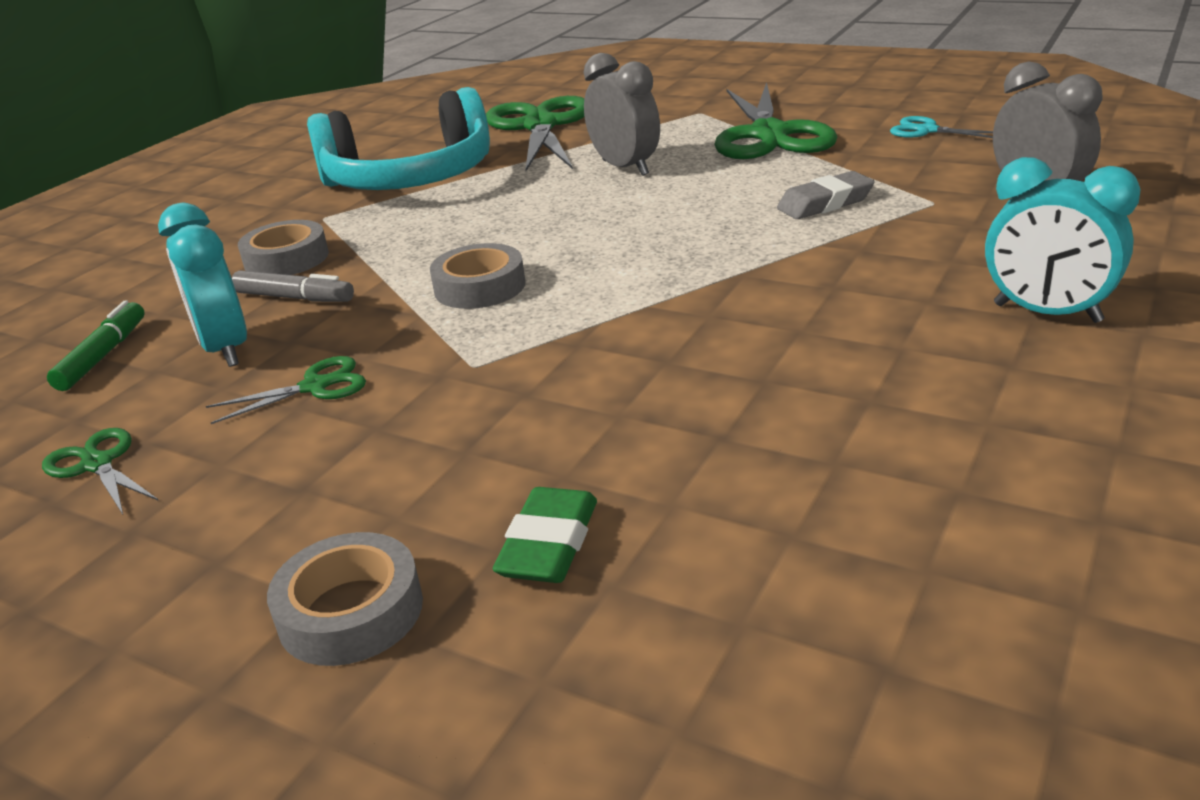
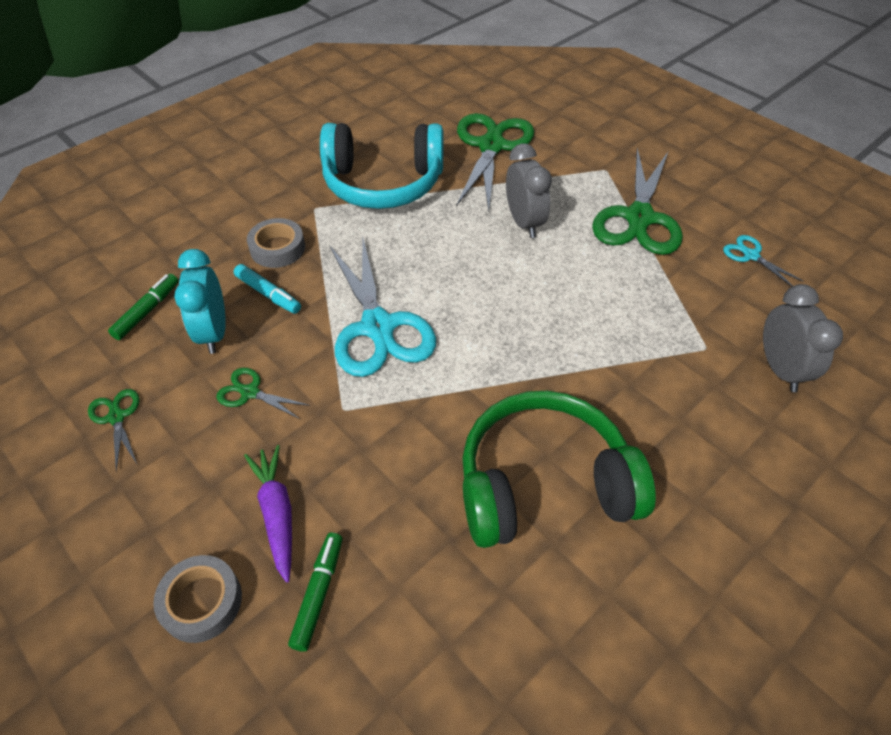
camera: 15 degrees right, 20 degrees up
(294, 298) = (268, 294): grey marker -> turquoise marker
(315, 386) = (250, 392): green scissors -> green scissors turned 150 degrees counterclockwise
(428, 486) = (277, 513): none -> purple carrot
(480, 287) = (378, 327): grey tape -> turquoise scissors
(549, 544) = (318, 593): green eraser -> green marker
(816, 354) = (544, 484): none -> green headphones
(825, 203) = (633, 320): grey eraser -> none
(1047, 313) = (708, 503): turquoise clock -> none

